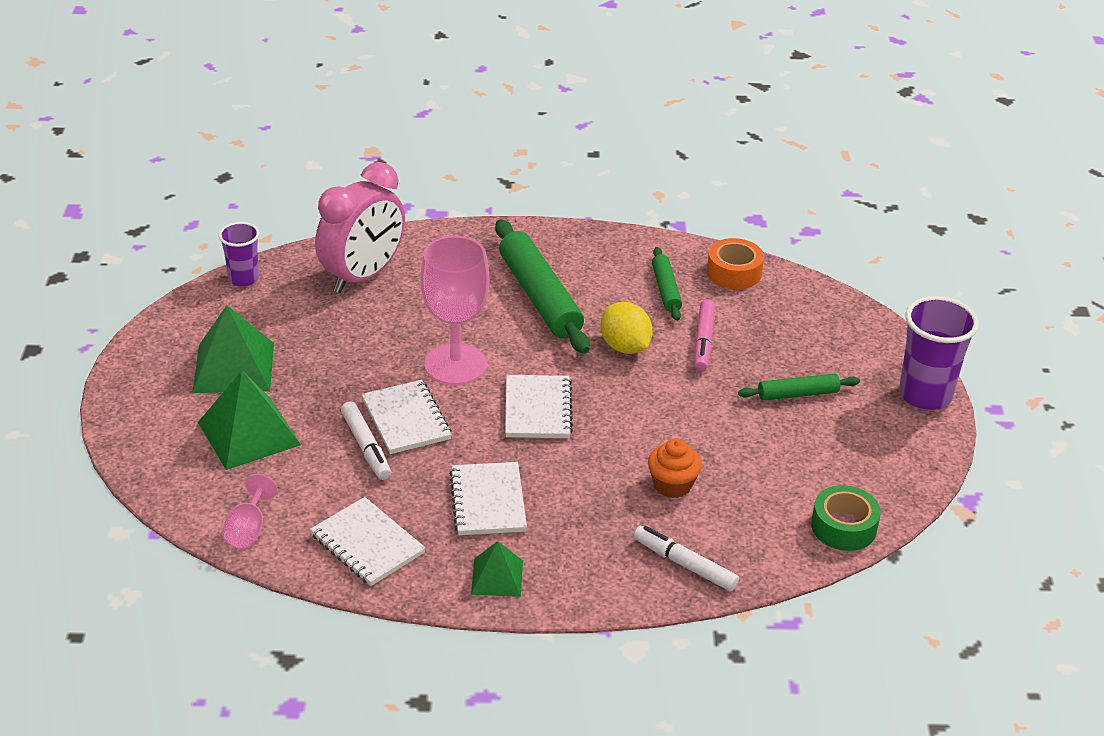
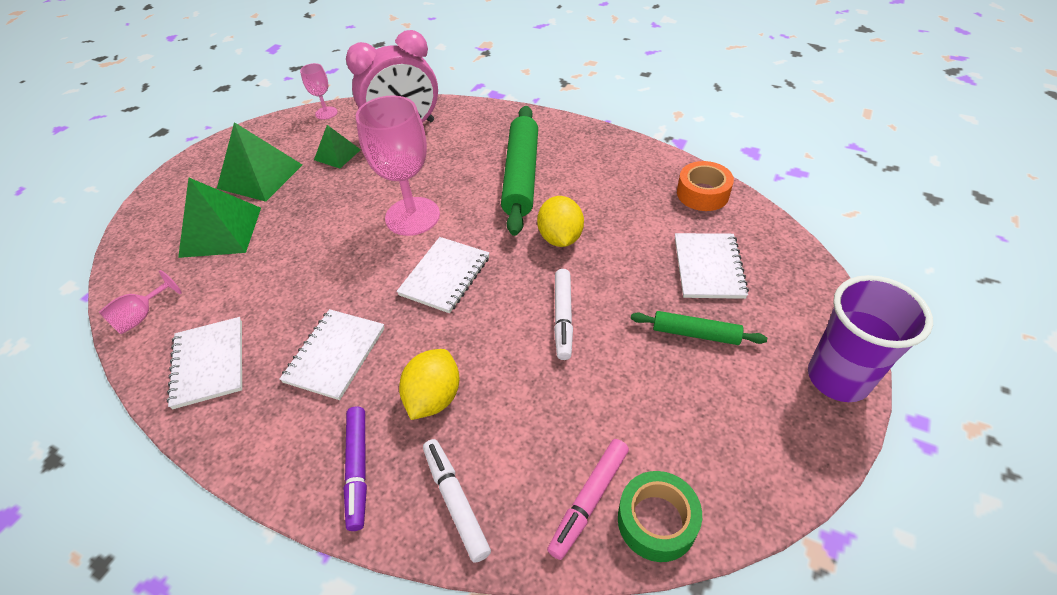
camera: 30 degrees right, 10 degrees up
(243, 279) = (326, 113): purple cup -> pink goblet
(366, 446) = (288, 269): white marker -> white marker (563, 317)
(406, 419) = (337, 254): white notebook -> white notebook (708, 267)
(497, 577) = (277, 442): green pyramid -> green pyramid (337, 154)
(586, 571) = (358, 469): none -> purple marker
(609, 504) = (434, 397): none -> yellow lemon
(665, 290) = (630, 195): green rolling pin -> none
(672, 485) = (507, 396): orange cupcake -> none
(703, 341) = (634, 252): pink marker -> pink marker (589, 500)

